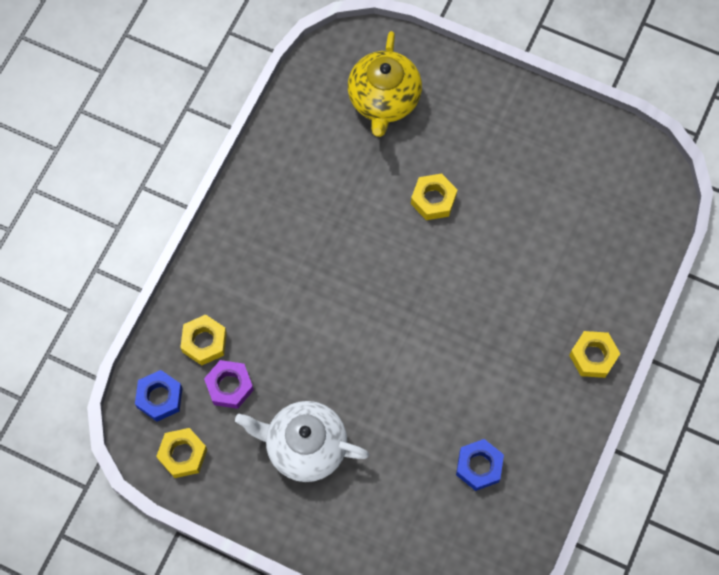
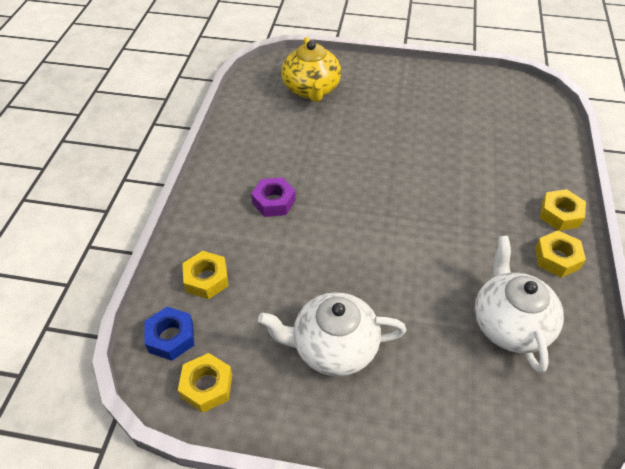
camera: 15 degrees left, 20 degrees down
(229, 386) = (241, 311): purple nut -> purple nut (274, 202)
(433, 200) = (375, 139): yellow nut -> yellow nut (557, 258)
(479, 466) = (510, 324): blue nut -> white teapot

